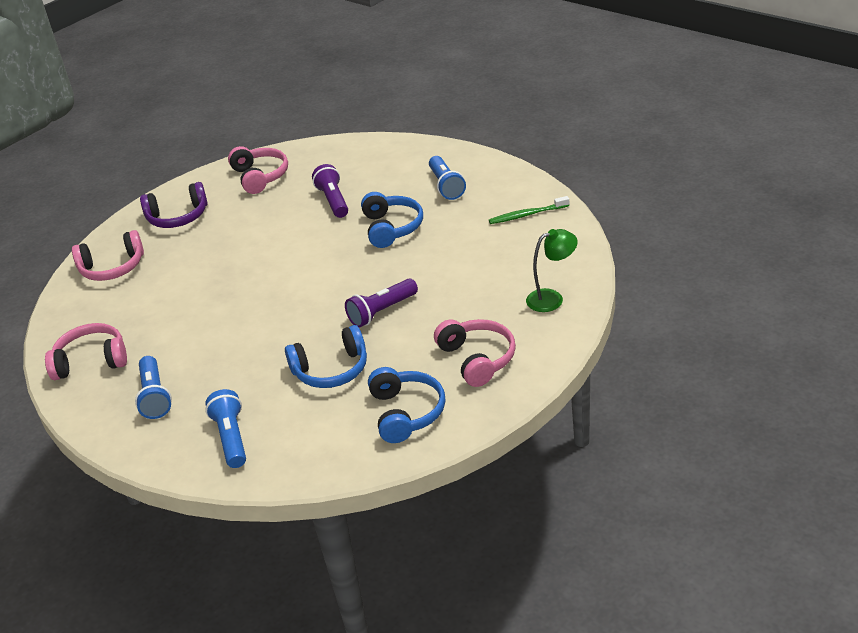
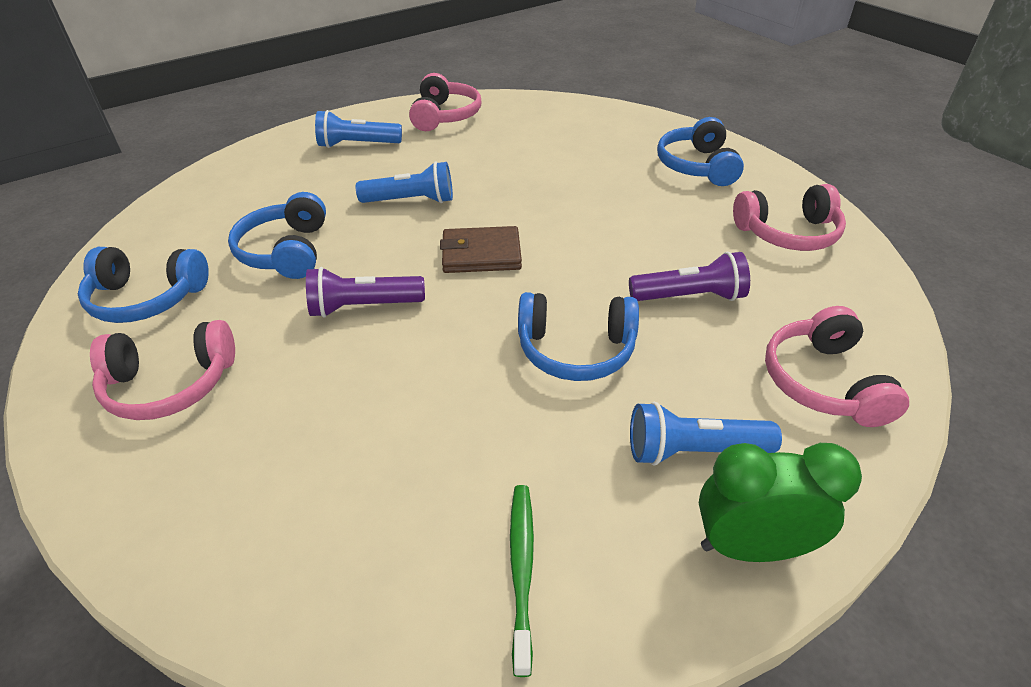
camera: 100 degrees right, 5 degrees up
(112, 268) = (604, 126): pink headphones -> pink headphones (823, 382)
(178, 217) = (697, 166): purple headphones -> blue headphones
(231, 437) = (249, 181): blue flashlight -> blue flashlight (411, 201)
(311, 281) = (481, 254): none -> brown wallet
(381, 312) = (363, 307): purple flashlight -> purple flashlight turned 75 degrees counterclockwise
(489, 168) = (750, 547): none -> green clock
(552, 298) = (219, 526): green lamp -> none

